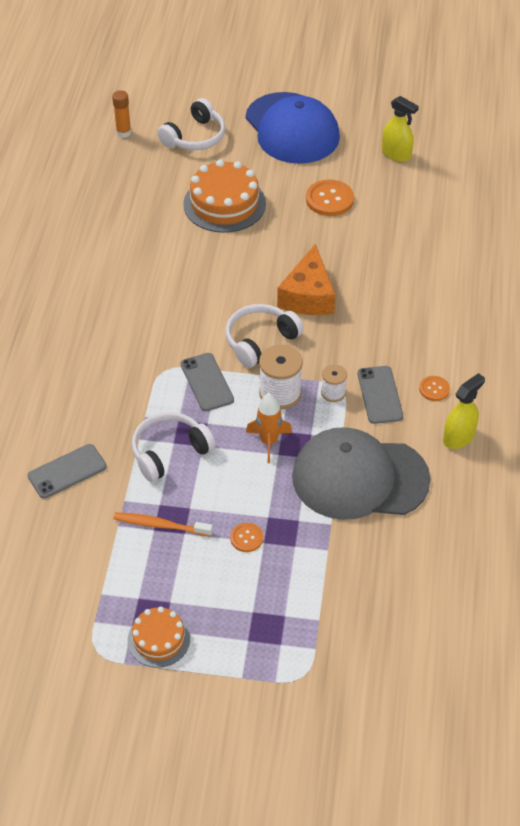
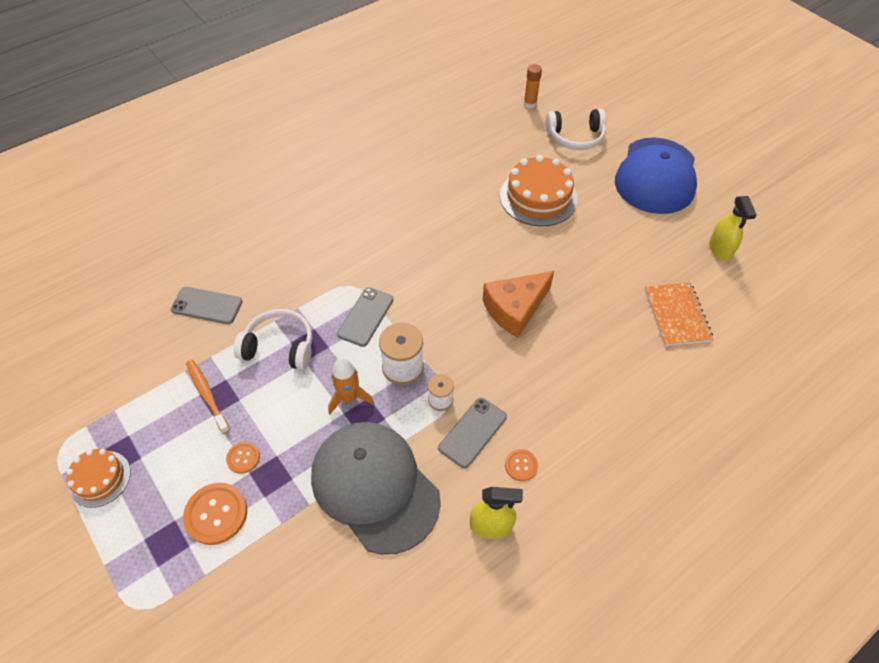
camera: 45 degrees right, 5 degrees up
(260, 341) = (439, 316): white headphones -> none
(329, 199) = (621, 247): orange button -> orange button (216, 514)
(419, 220) = (676, 315): none -> orange notebook

